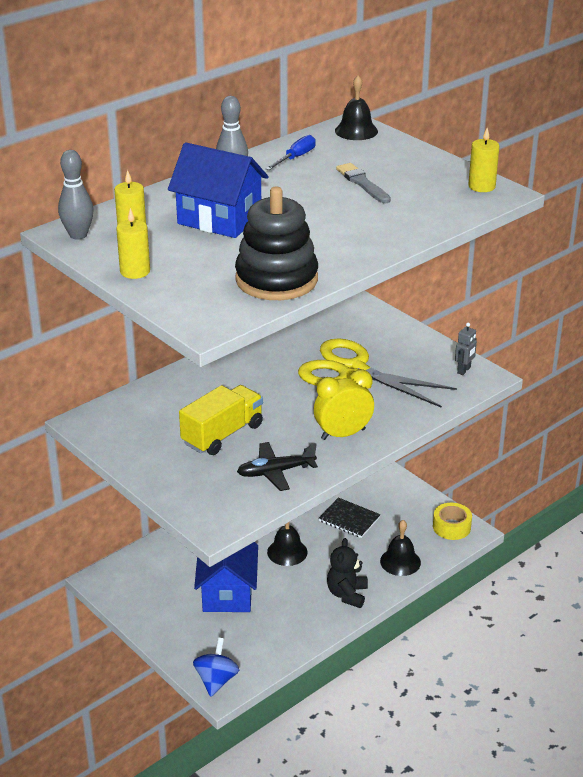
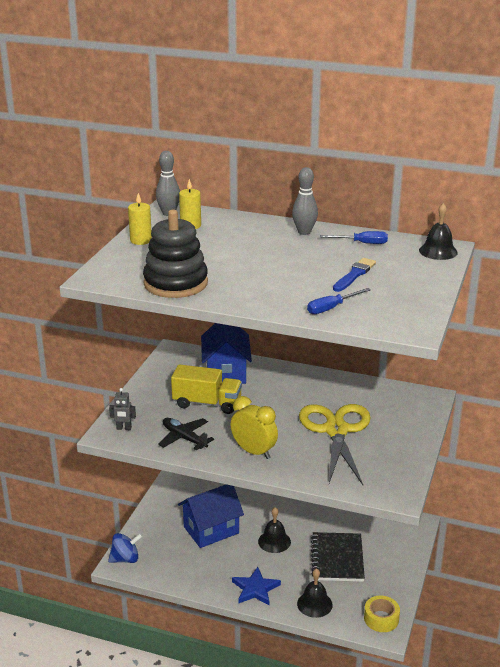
camera: 60 degrees right, 5 degrees down
(219, 219) = (238, 244): blue house -> blue house (226, 372)
(347, 594) = (255, 589): black teddy bear -> blue star
(349, 519) = (337, 558): black notebook -> black notebook, size x1.51
(362, 183) = (354, 275): grey brush -> blue brush
(421, 215) = (331, 308): none -> blue screwdriver
(464, 370) = (396, 482): grey robot -> grey robot (124, 428)
(481, 186) = (413, 319): yellow candle -> none

